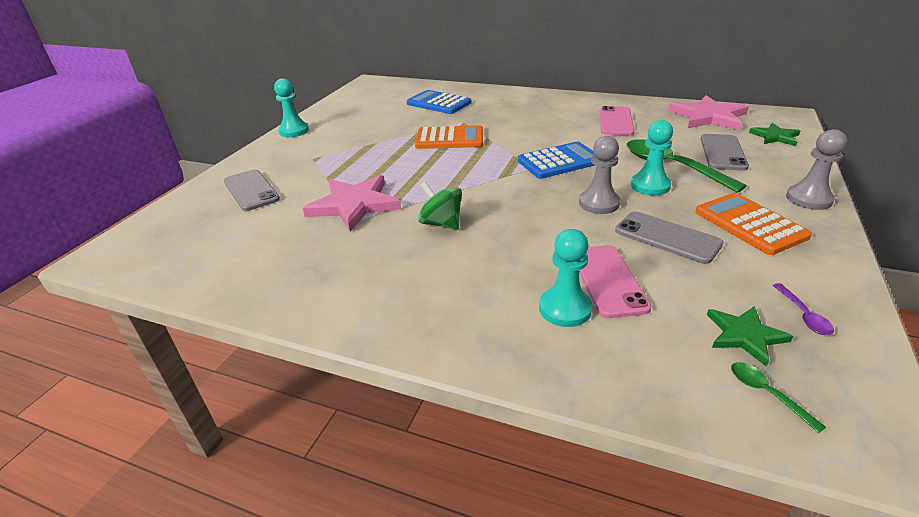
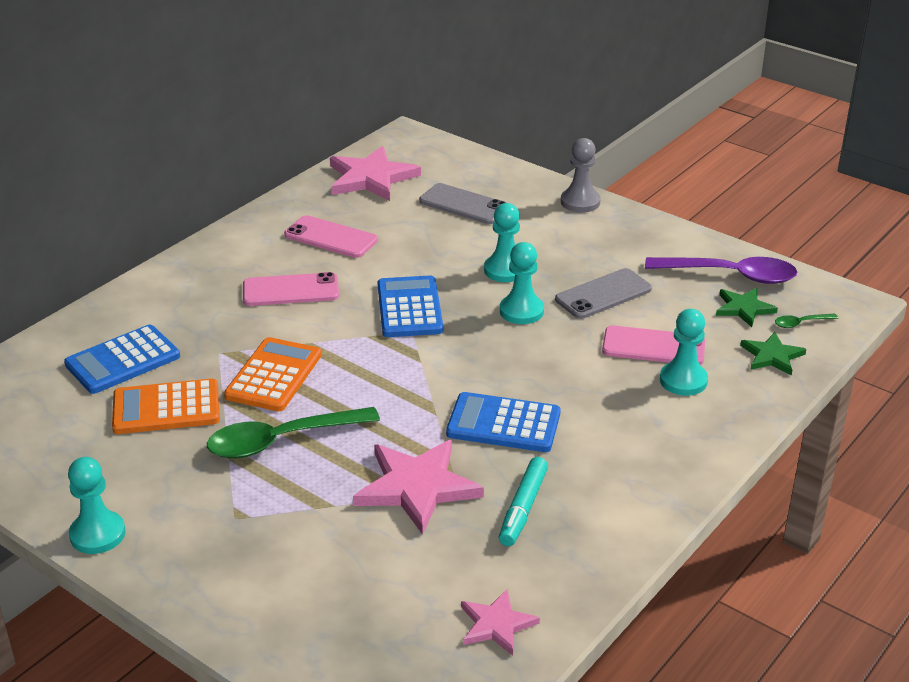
camera: 75 degrees left, 0 degrees up
(210, 263) = (496, 624): none -> pink star
(251, 190) = (306, 588): grey phone -> none
(340, 251) = (523, 508): none -> turquoise marker
(441, 223) = (503, 424): green spinning top -> blue calculator
(542, 124) = (291, 290): none -> pink phone
(599, 203) = (521, 311): grey pawn -> turquoise pawn
(671, 166) = (473, 244): green spoon -> green spoon (281, 441)
(750, 224) = (604, 246): orange calculator -> orange calculator (166, 408)
(775, 137) = (451, 164): green star -> green star (772, 356)
(803, 315) = (731, 275): purple spoon -> purple spoon, size x2.33

